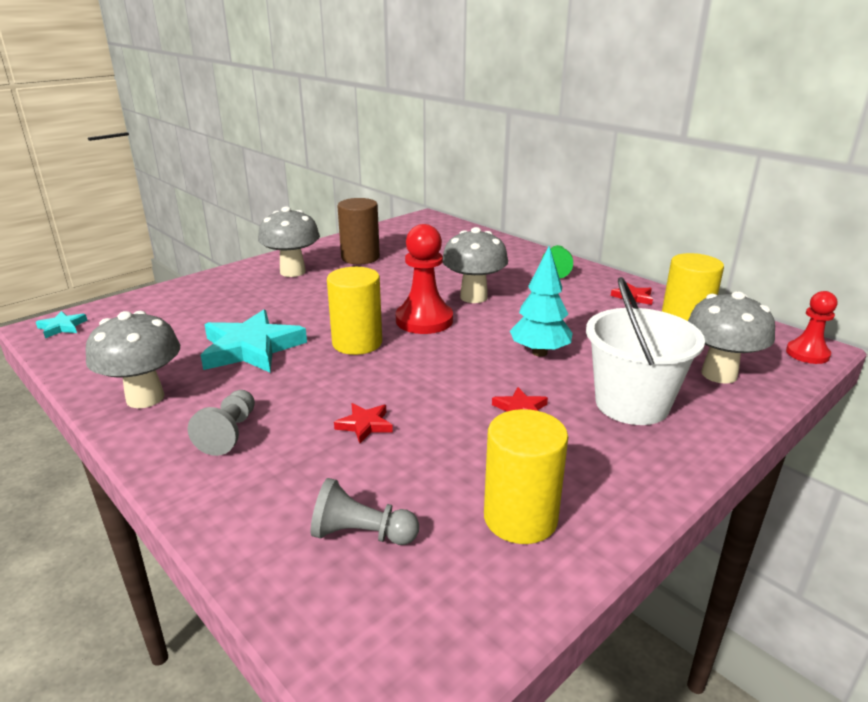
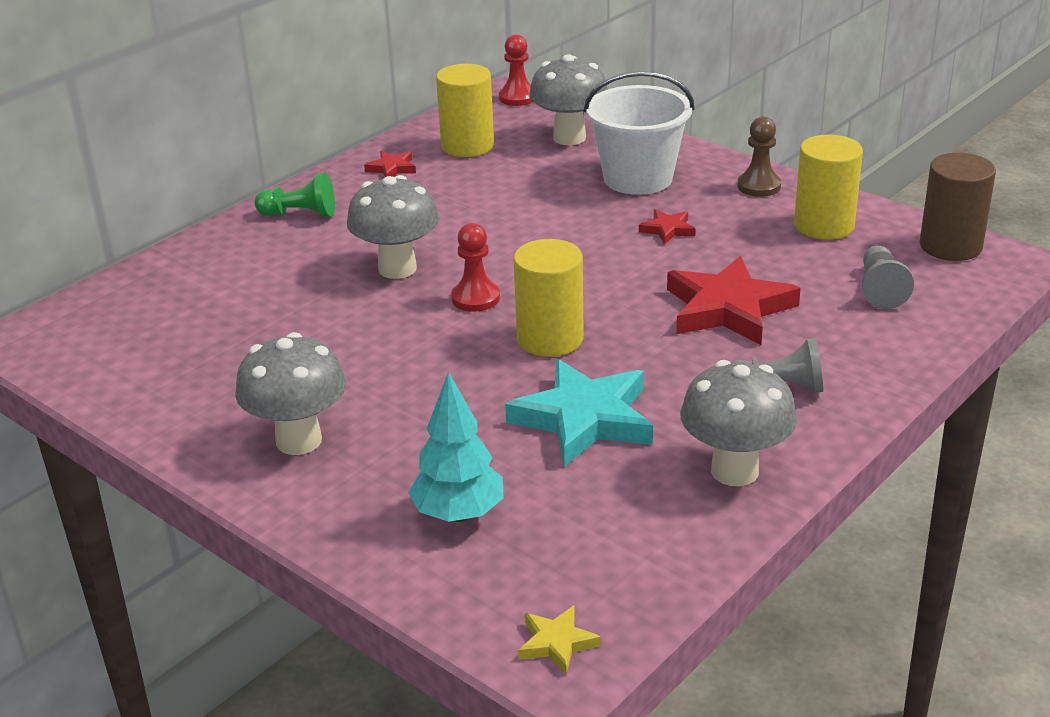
camera: 95 degrees left, 5 degrees up
(62, 327) = (557, 643): turquoise star -> yellow star
(360, 257) = (234, 381): brown cylinder -> brown cylinder (950, 246)
(365, 425) = (728, 309): red star -> red star, size x2.17
(424, 320) = (475, 298): red pawn -> red pawn, size x0.62
(539, 352) = (547, 222): turquoise tree -> turquoise tree (458, 514)
(623, 483) = (759, 186): none -> brown pawn

